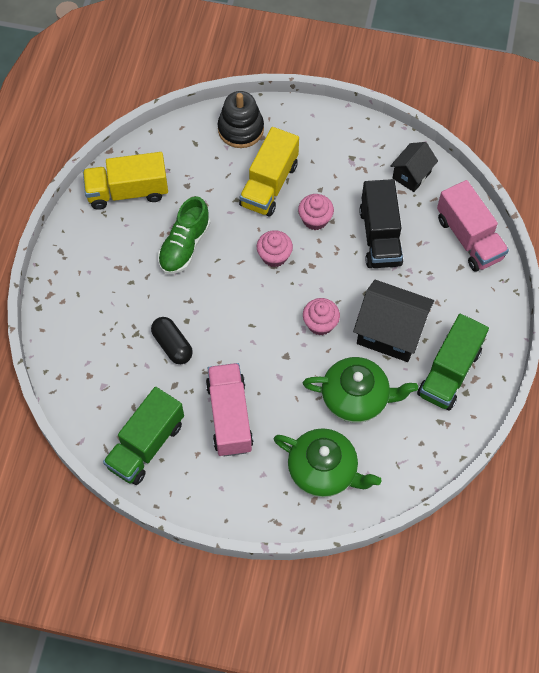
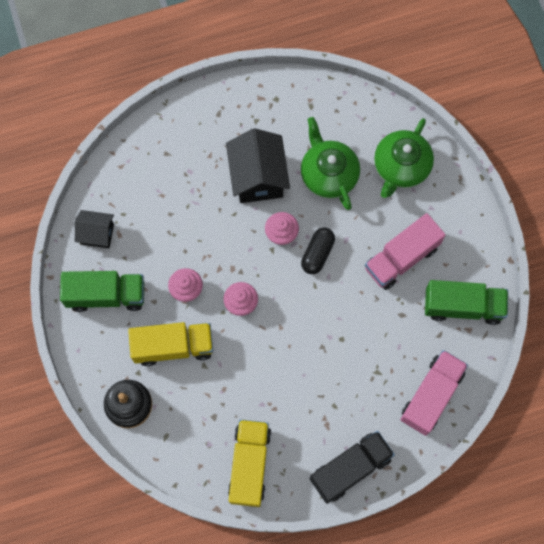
camera: 120 degrees left, 10 degrees up
(128, 191) = (249, 465): yellow truck -> yellow truck turned 135 degrees counterclockwise
(172, 345) = (369, 337): black capsule -> black capsule (317, 253)
(184, 246) = (274, 382): green shoe -> none
(323, 470) = (400, 167): green teapot -> green teapot turned 150 degrees counterclockwise
(380, 236) = (173, 229): black truck -> black truck (350, 469)
(449, 372) = (266, 118): green truck -> green truck (106, 295)
(469, 238) = (135, 159): pink truck -> pink truck (431, 395)

